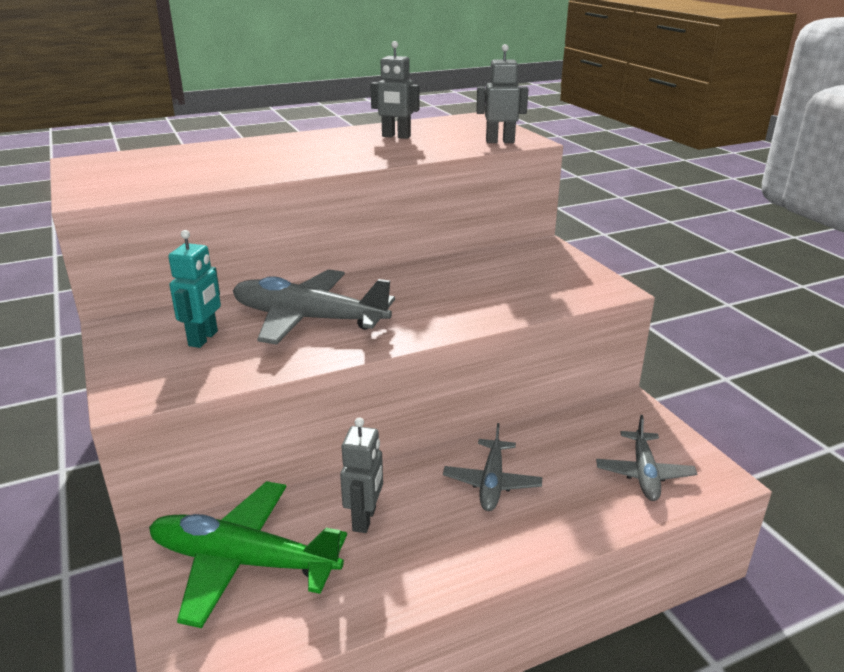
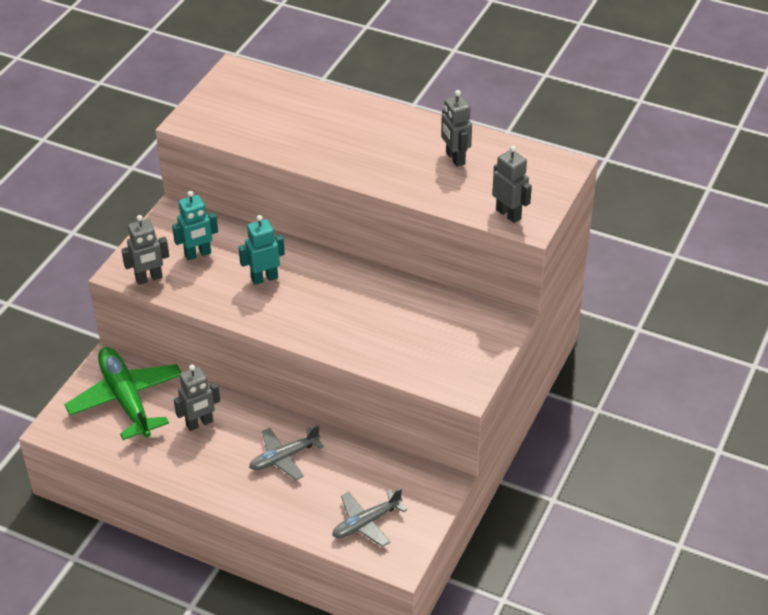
camera: 50 degrees right, 15 degrees up
(177, 383) = (149, 278): none -> grey robot
(308, 319) = (264, 278): grey plane -> turquoise robot

